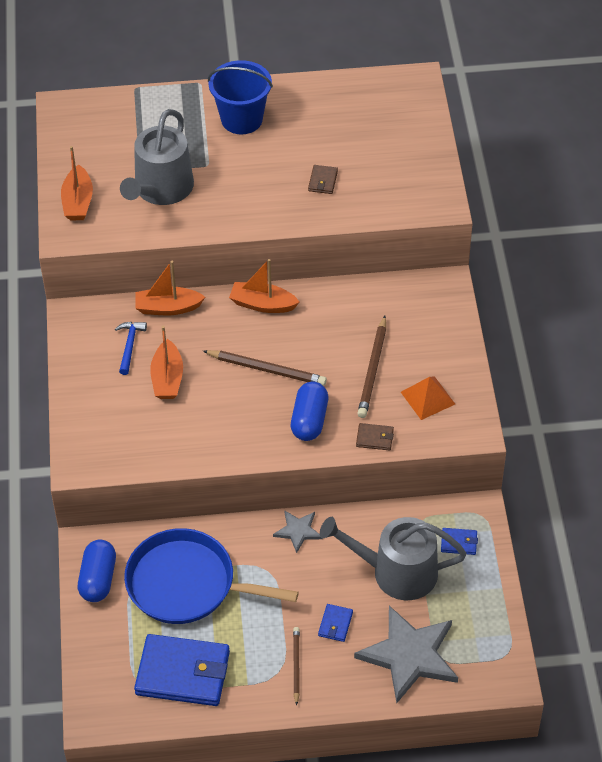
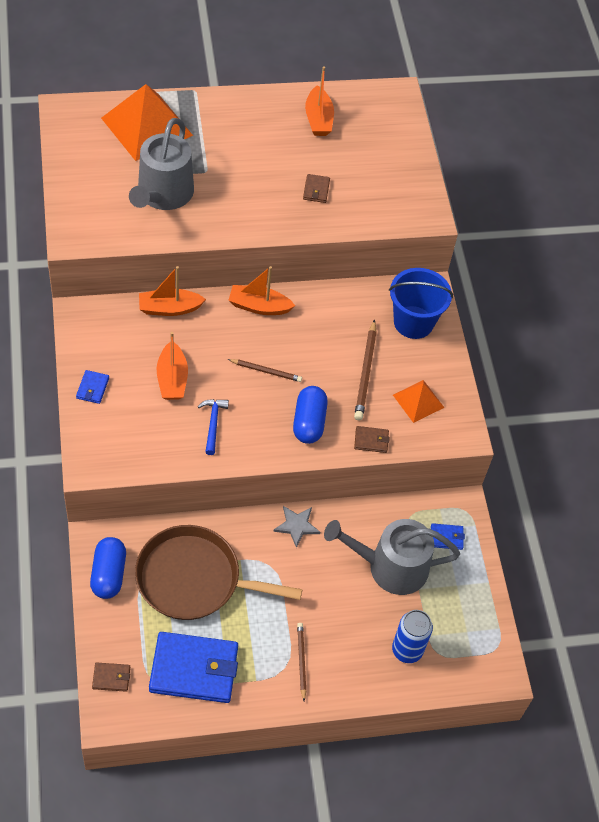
camera: 10 degrees left, 5 degrees up
(78, 202) = (83, 205): orange boat -> orange boat (318, 119)
(97, 681) = (111, 678): none -> brown wallet
(129, 346) = (134, 346): blue hammer -> blue hammer (213, 424)
(147, 121) = (147, 126): none -> orange pyramid
(187, 584) = (194, 579): blue pan -> brown pan
(241, 119) = (236, 127): blue bucket -> blue bucket (413, 322)
(266, 369) = (266, 371): brown pencil -> brown pencil, size x0.63
(335, 624) = (336, 619): blue wallet -> blue wallet (92, 388)
(409, 655) = (407, 650): grey star -> blue can

